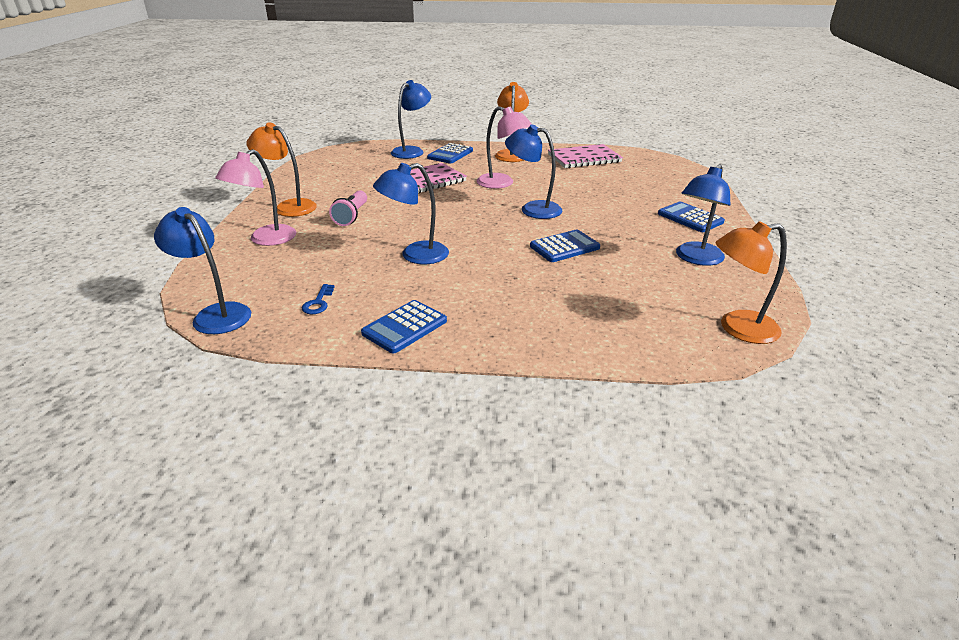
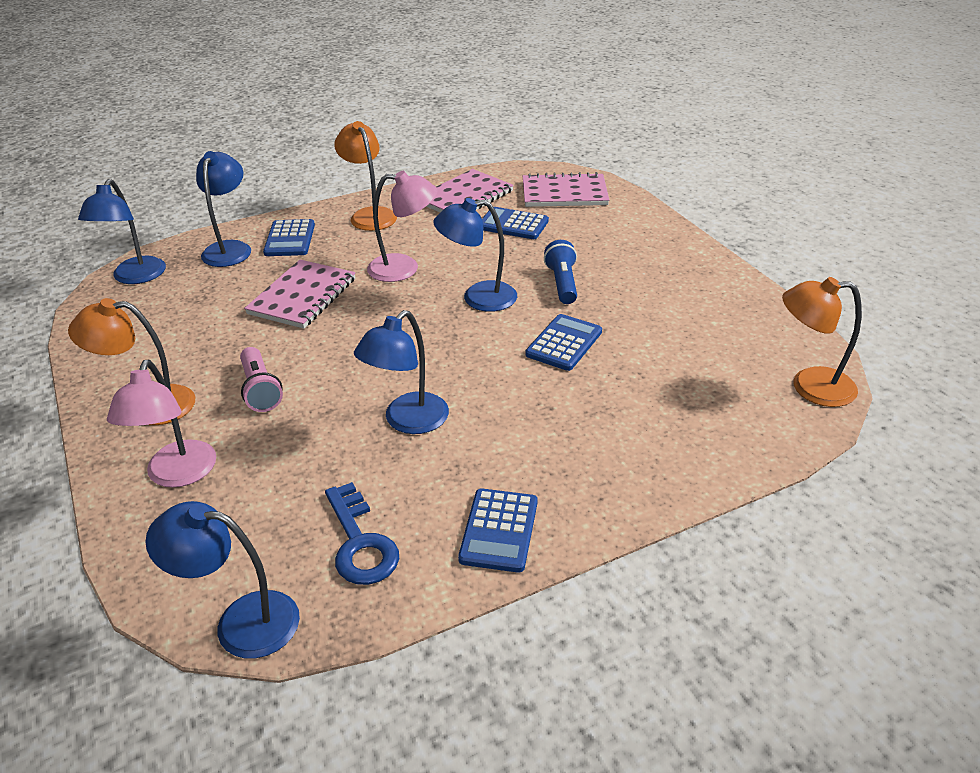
camera: 30 degrees left, 5 degrees up
(318, 303) = (360, 543): blue key -> blue key, size x1.80
(601, 216) = (562, 283): none -> blue flashlight
(658, 171) = (564, 193): none -> pink notebook
(690, 218) = (653, 254): blue calculator -> blue calculator (513, 224)
(695, 259) = (704, 310): blue lamp -> blue lamp (135, 277)
(738, 328) = (810, 386): orange lamp -> orange lamp turned 45 degrees clockwise

